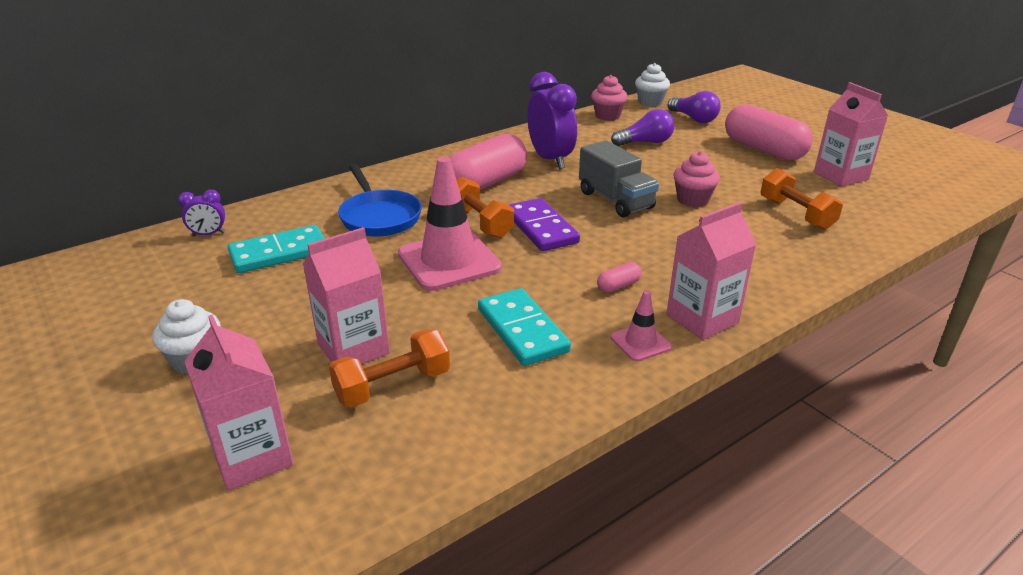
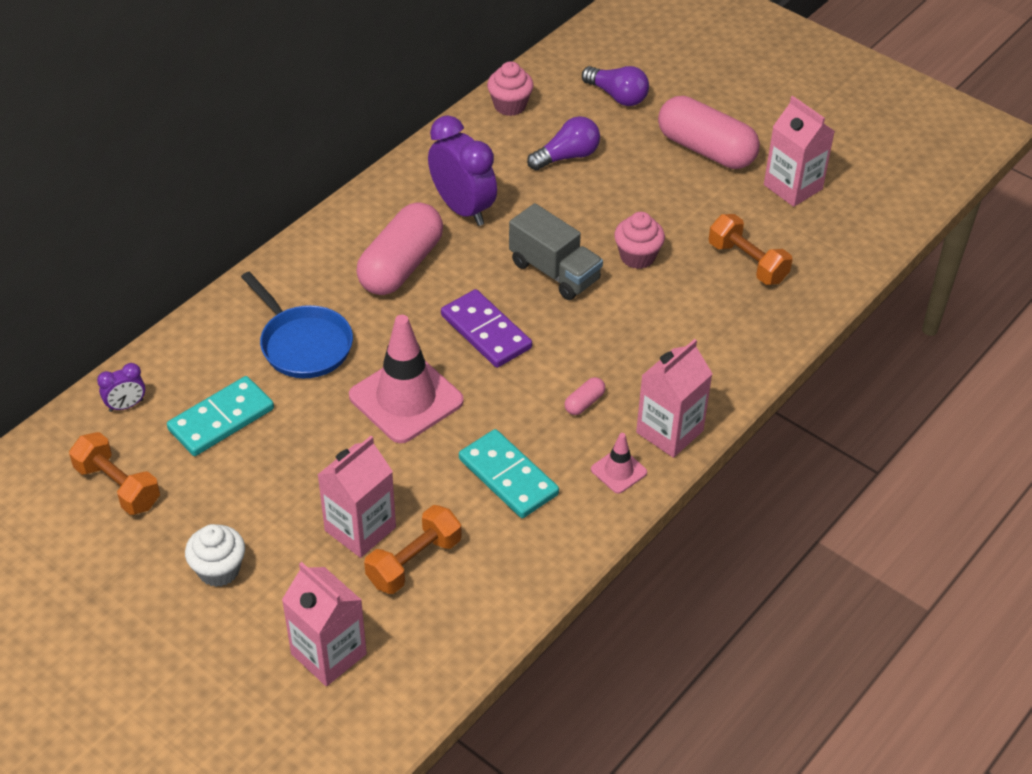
camera: 15 degrees left, 15 degrees up
(480, 223) = (417, 335): orange dumbbell -> orange dumbbell (117, 486)
(650, 102) = (557, 66): white cupcake -> none

